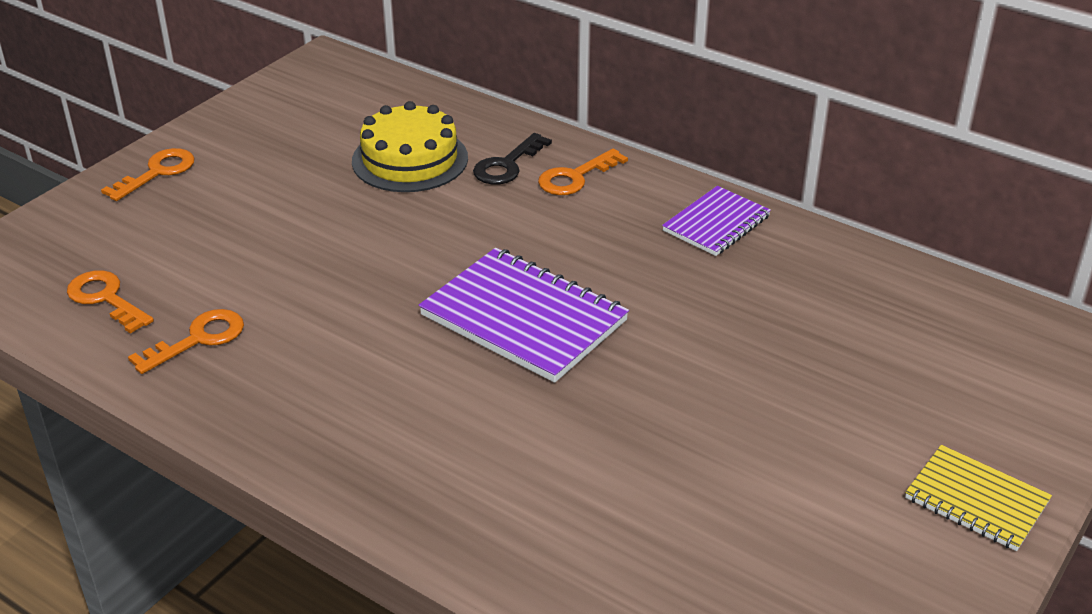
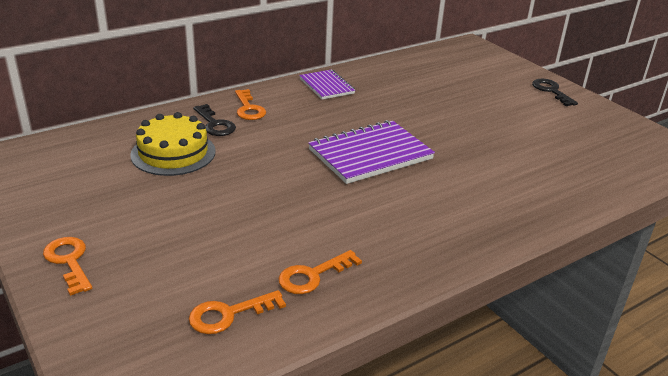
camera: 70 degrees left, 5 degrees down
(198, 339) = (313, 275): orange key -> orange key turned 105 degrees counterclockwise
(976, 500) = (551, 91): yellow notebook -> black key

